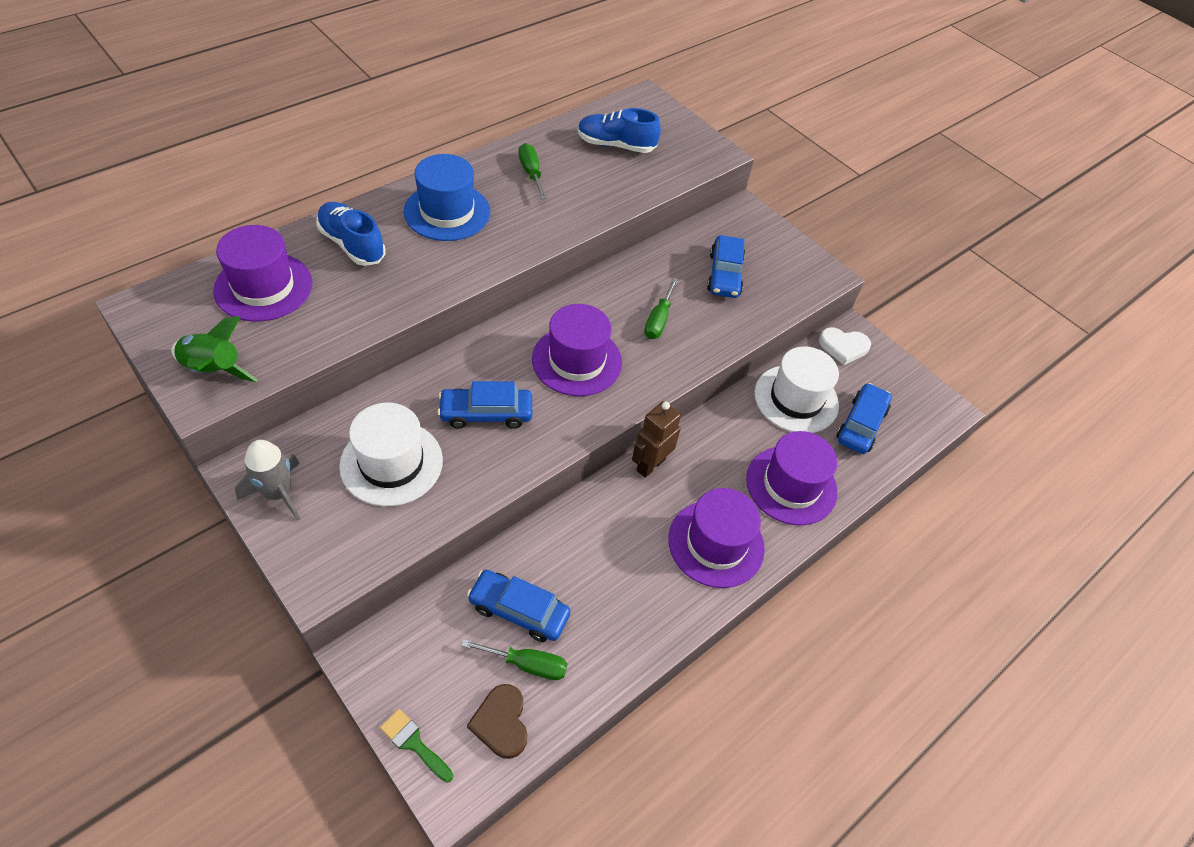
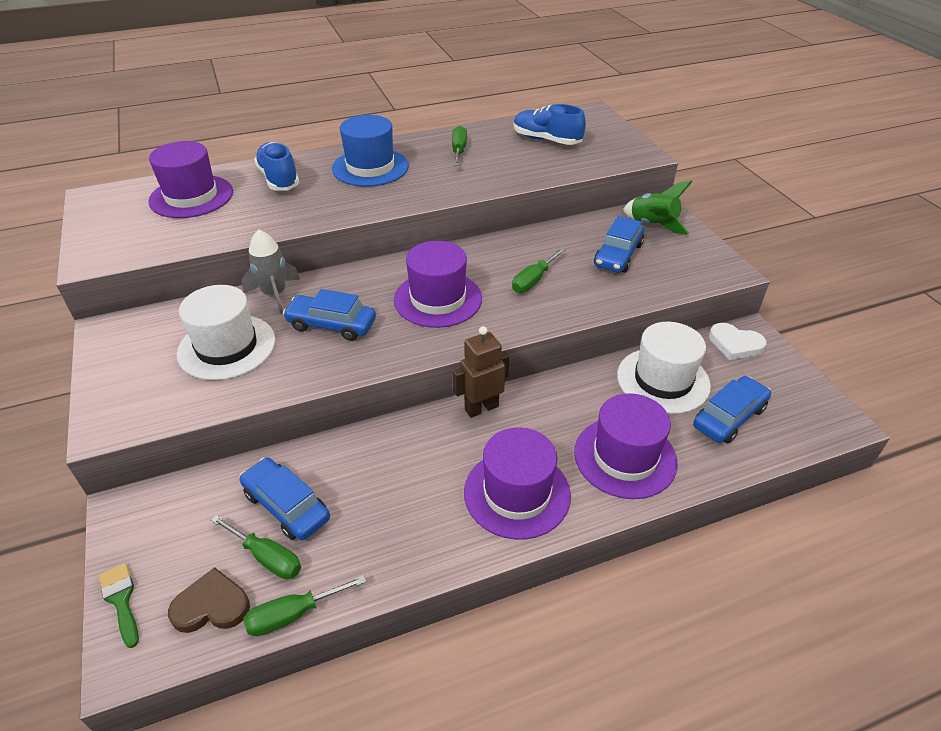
camera: 25 degrees right, 10 degrees down
(213, 370) = (114, 244): green rocket -> green rocket (652, 225)
(278, 493) = (121, 351): grey rocket -> grey rocket (275, 295)
(501, 723) = (211, 606): brown heart -> brown heart turned 75 degrees clockwise
(577, 708) = (293, 614): none -> green screwdriver

